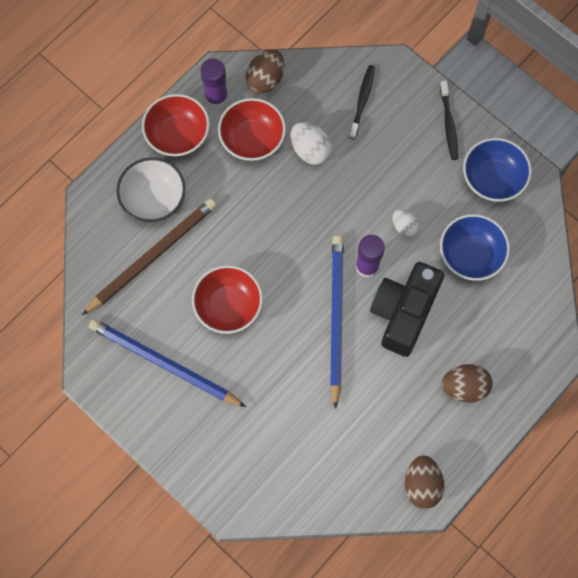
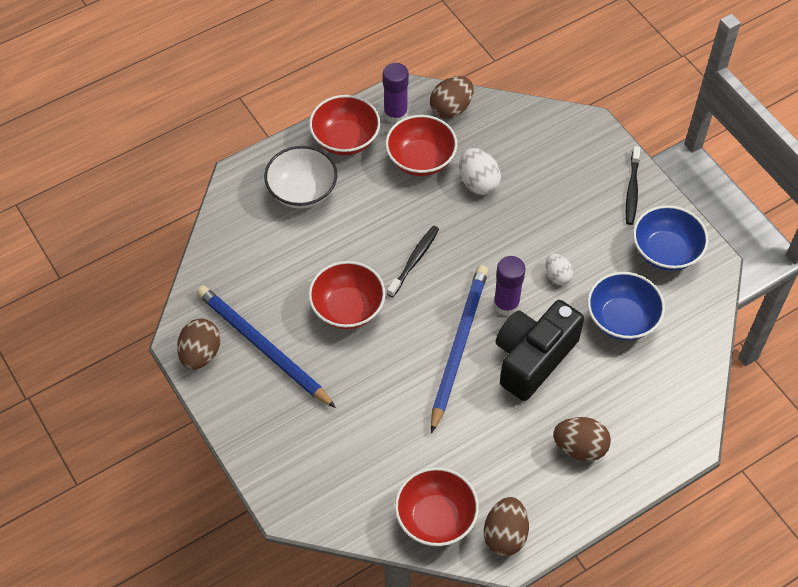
camera: 15 degrees right, 15 degrees down
(110, 384) = (200, 354): none -> brown egg
(152, 256) = (284, 243): brown pencil -> none
(359, 485) = (436, 518): none -> red bowl
(362, 101) = (546, 149): black toothbrush -> black toothbrush (414, 260)

